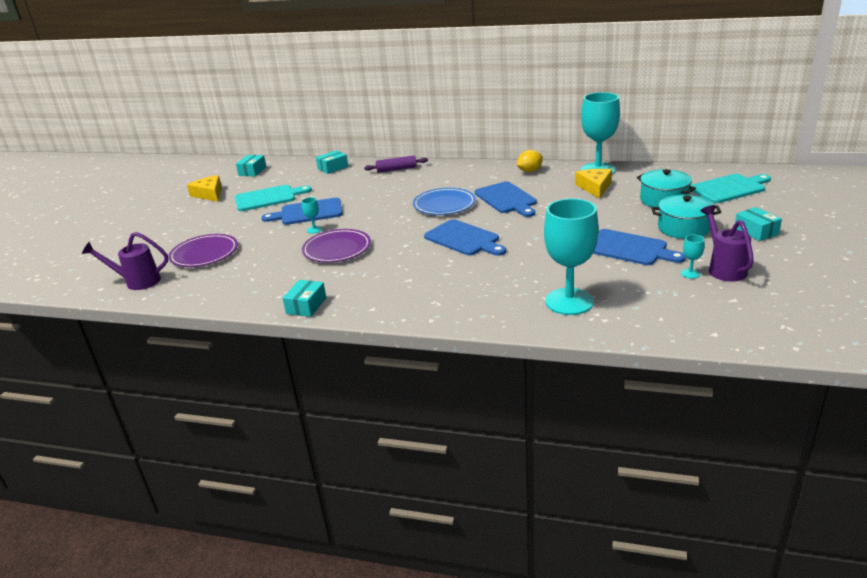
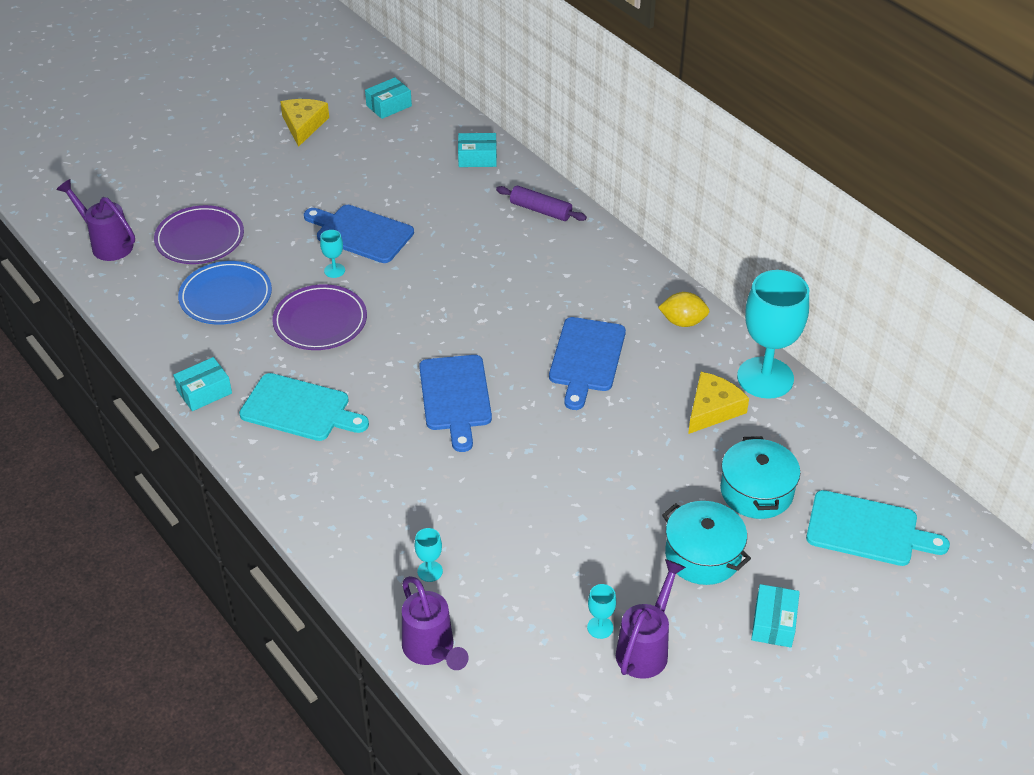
camera: 35 degrees right, 15 degrees up
(268, 198) = (351, 175): turquoise cutting board -> turquoise cutting board (299, 409)
(444, 205) = (509, 320): blue plate -> blue plate (226, 296)
(569, 301) = (430, 571): turquoise goblet -> turquoise goblet, size x0.40
(629, 248) = (596, 542): blue cutting board -> none
(629, 329) = (432, 651): none -> purple watering can

